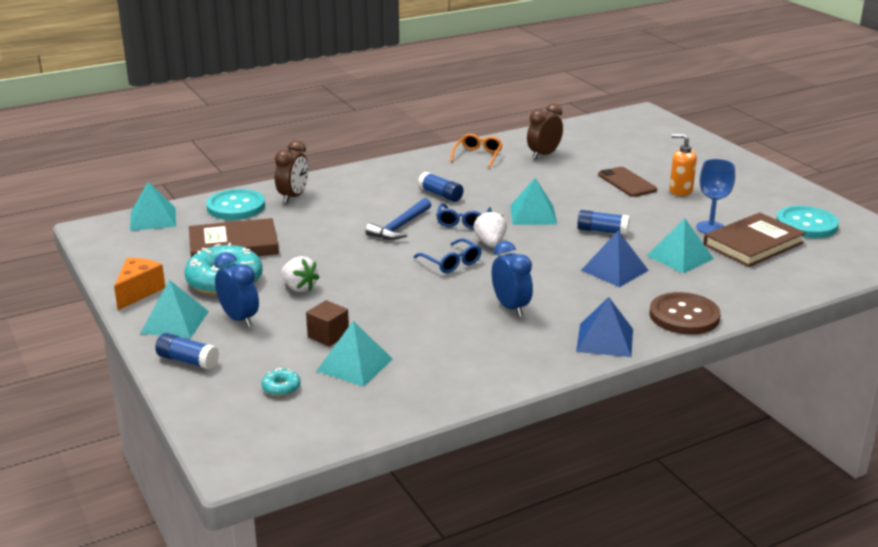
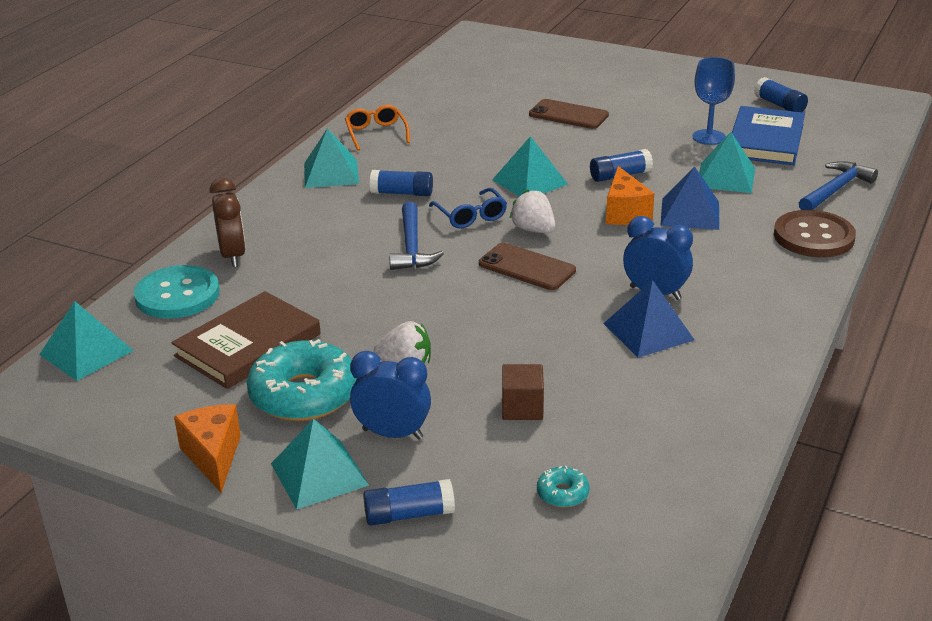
camera: 35 degrees left, 5 degrees up
(355, 365) = (599, 428): turquoise pyramid -> turquoise pyramid (331, 173)
(451, 263) = (526, 267): blue glasses -> brown phone
(543, 155) = (444, 110): brown clock -> none
(568, 254) = (625, 213): none -> orange cheese
(604, 340) = (785, 290): blue pyramid -> blue pyramid (648, 331)
(680, 191) = (629, 107): orange soap dispenser -> none
(753, 244) = (765, 140): brown book -> blue book
(755, 293) = (835, 189): none -> blue hammer
(806, 224) = (779, 105): turquoise button -> blue glue stick

